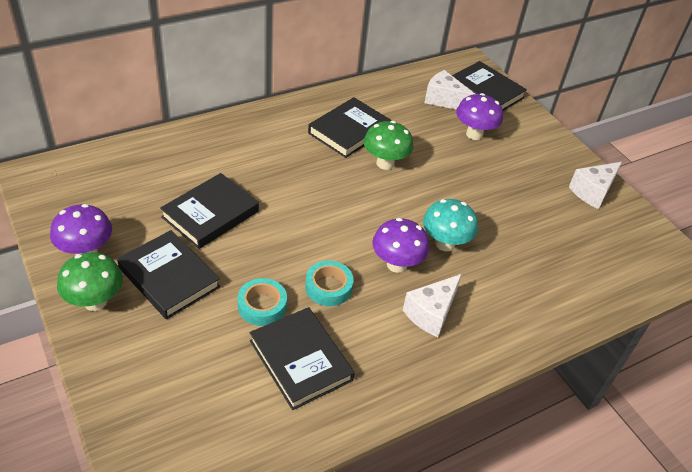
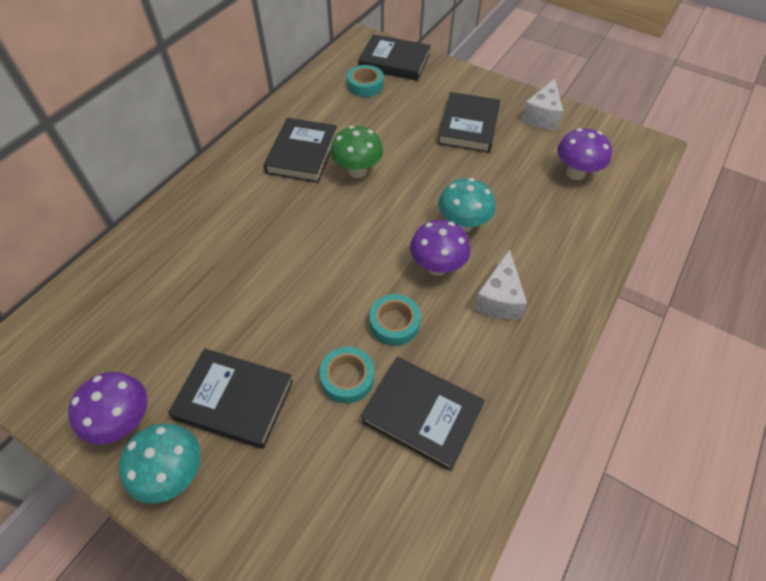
camera: 25 degrees left, 10 degrees up
(95, 302) = (174, 473): green mushroom -> turquoise mushroom
(210, 214) = (229, 307): black book -> black book (468, 126)
(444, 100) = (365, 85): white cheese -> turquoise tape
(474, 134) = (413, 107): purple mushroom -> purple mushroom (575, 173)

